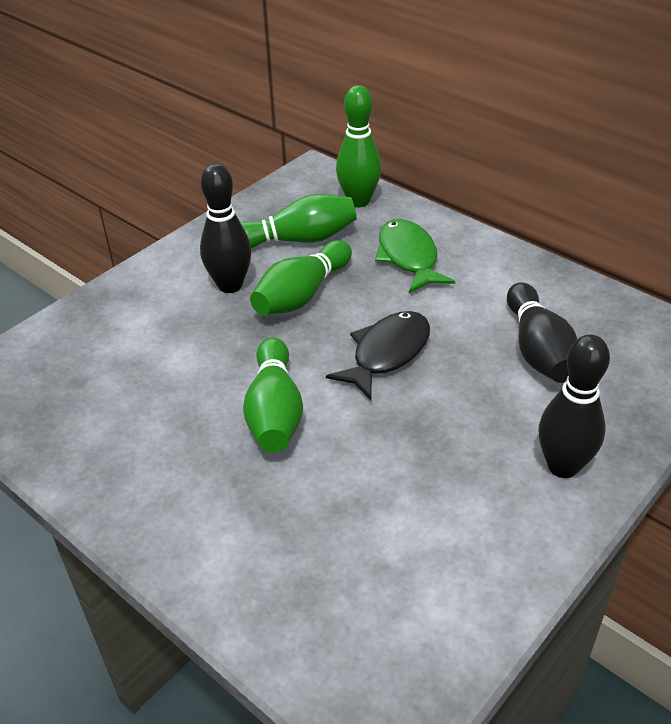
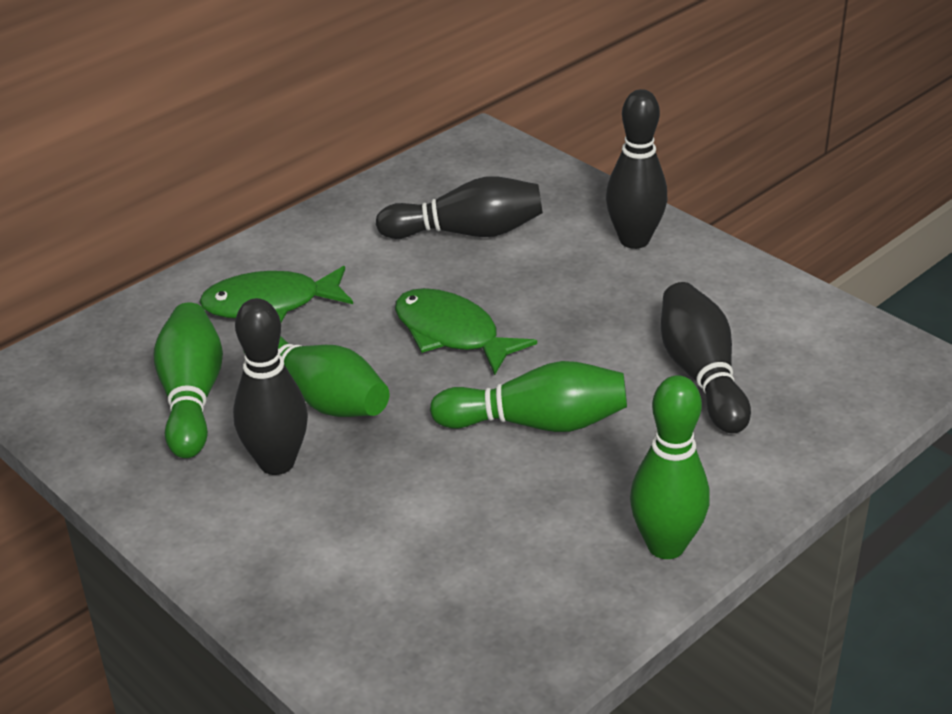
camera: 85 degrees left, 5 degrees down
(348, 521) = (701, 375): none -> black bowling pin
(358, 201) = (120, 338): green bowling pin -> green bowling pin (666, 545)
(387, 354) = (452, 334): black fish -> green fish

